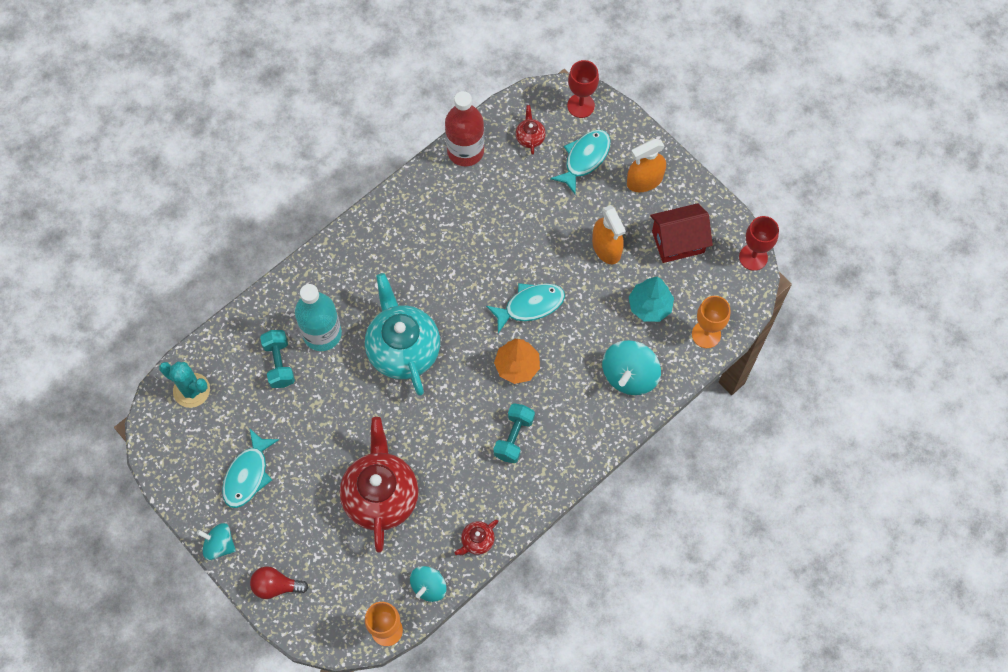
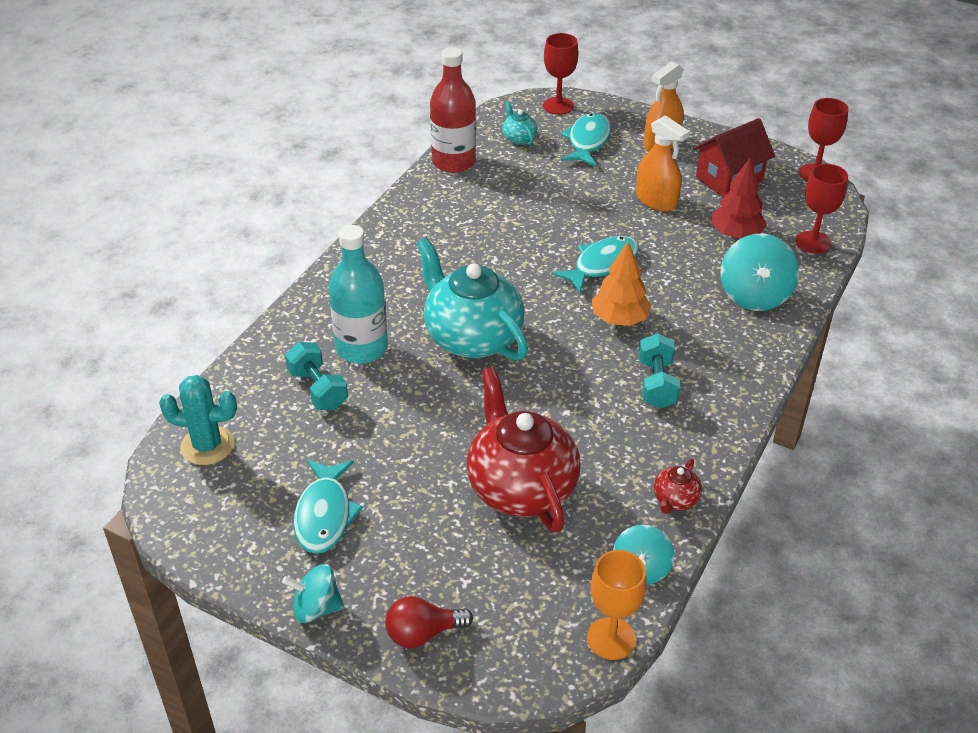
camera: 20 degrees left, 25 degrees down
(530, 137) = (519, 138): red teapot -> turquoise teapot
(650, 306) = (735, 234): turquoise tree -> red tree
(706, 334) = (813, 242): orange goblet -> red goblet

